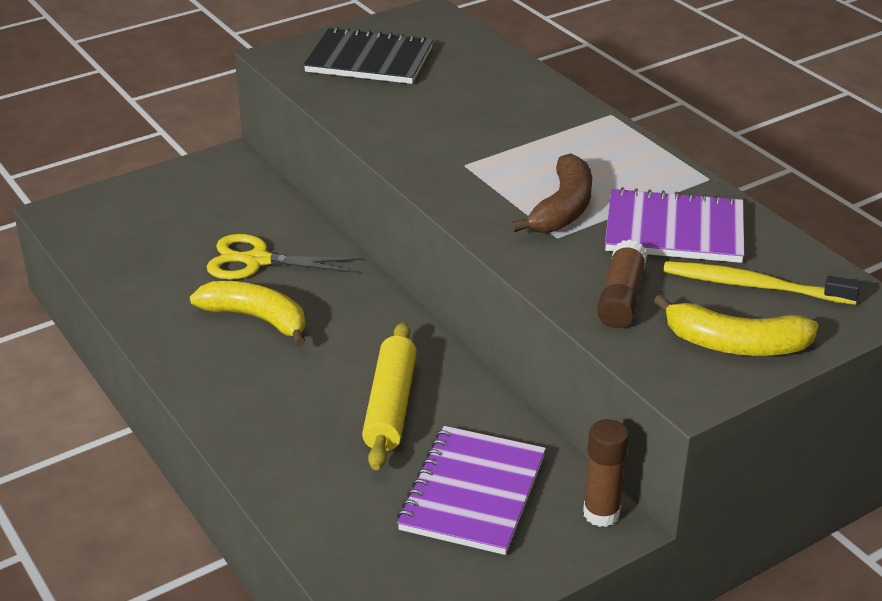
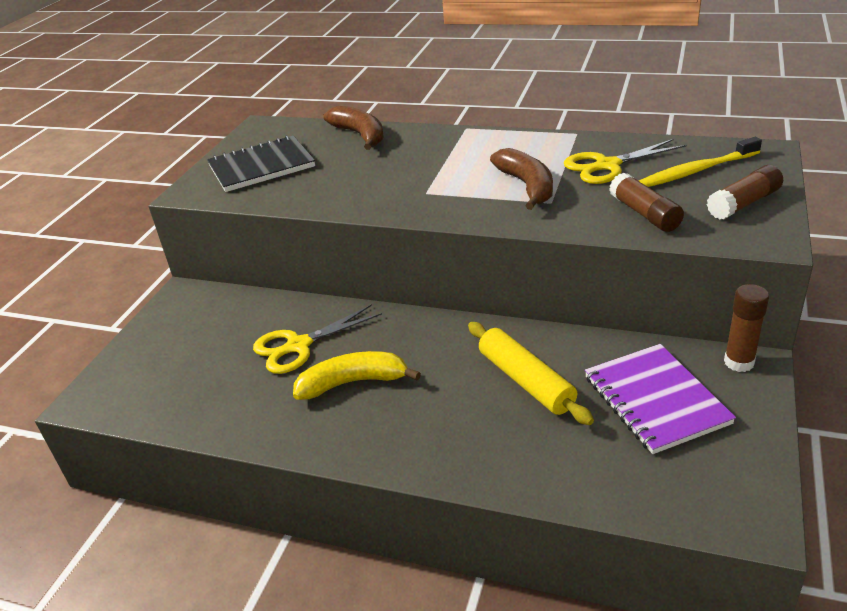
camera: 35 degrees left, 0 degrees up
(500, 70) = (360, 135): none -> brown banana
(674, 230) = (607, 166): purple notebook -> yellow scissors
(735, 344) = (743, 203): yellow banana -> brown glue stick

